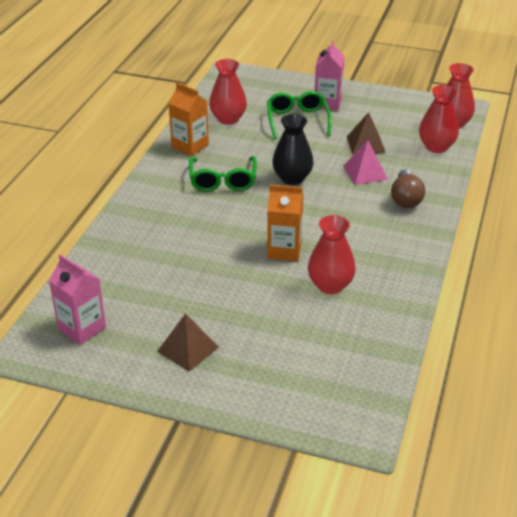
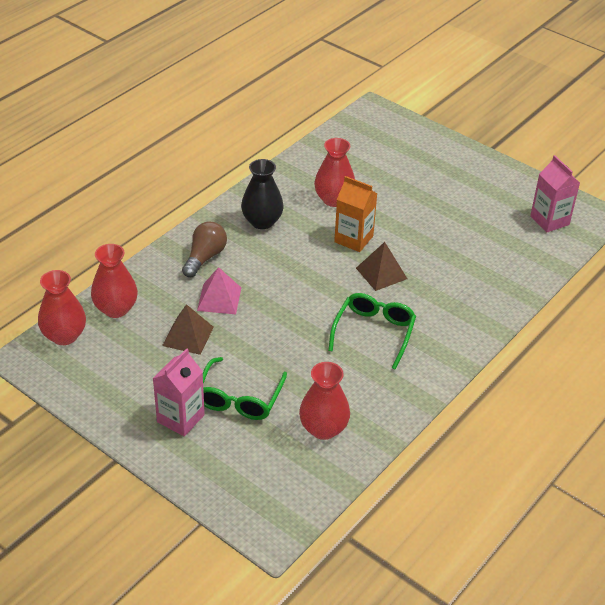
camera: 160 degrees left, 5 degrees up
(188, 349) = (469, 184): brown pyramid -> brown pyramid (381, 273)
(190, 146) = (390, 395): orange carton -> none
(292, 178) = (299, 314): black vase -> black vase (262, 221)

